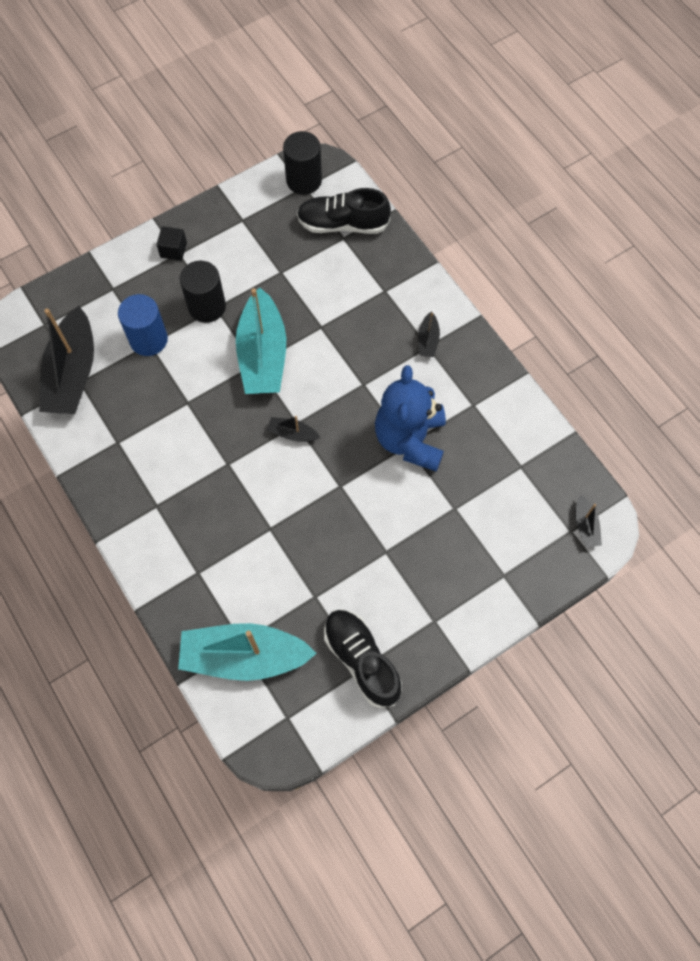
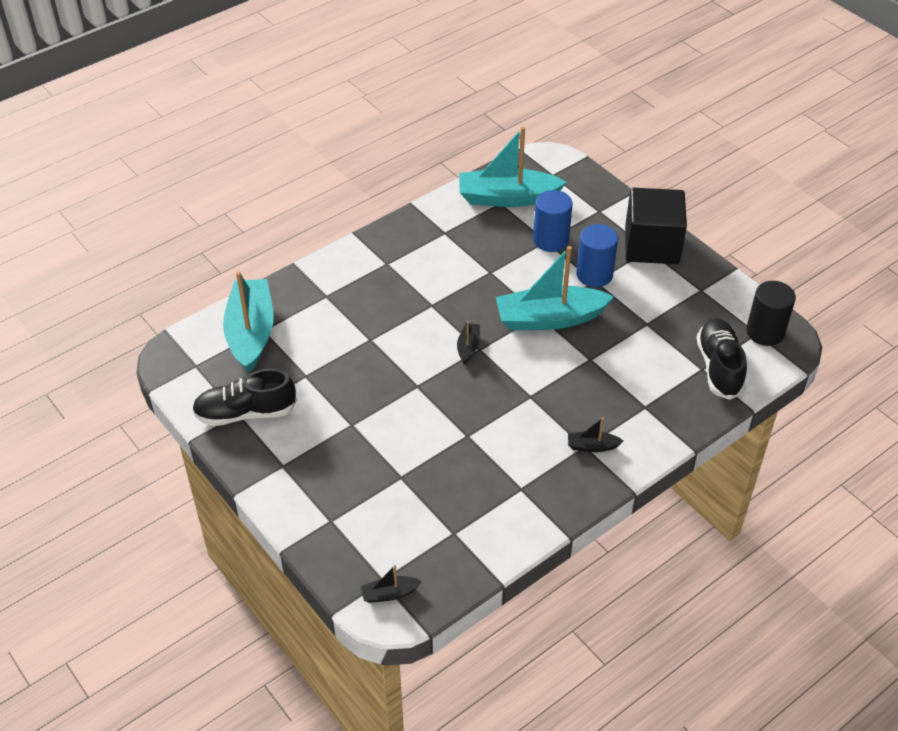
camera: 85 degrees right, 20 degrees down
(73, 373) = (507, 198): black boat -> turquoise boat
(173, 250) = (651, 245): black cube -> black cube, size x2.41
(207, 306) = (594, 274): black cylinder -> blue cylinder
(361, 660) = (245, 413): black shoe -> black shoe turned 150 degrees counterclockwise
(410, 439) = (473, 437): blue teddy bear -> none

